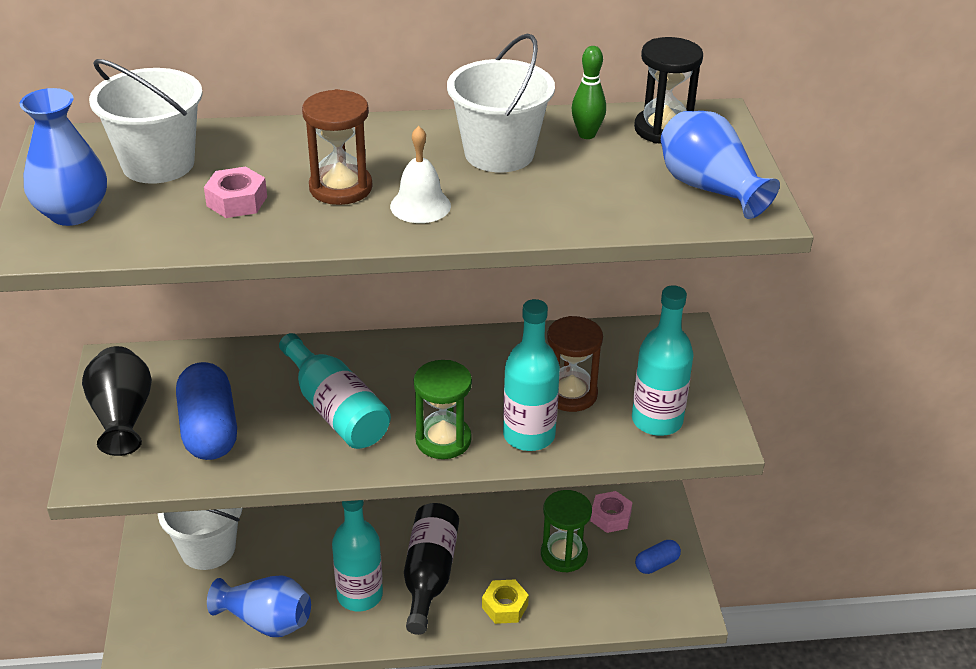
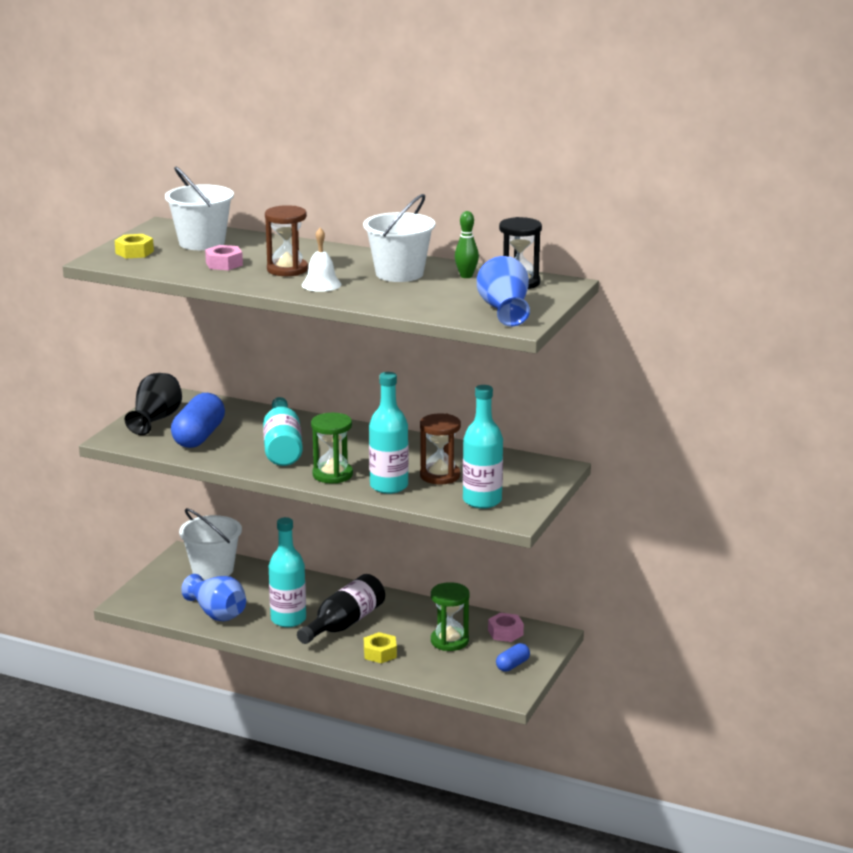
camera: 30 degrees right, 15 degrees down
(72, 213) = (134, 252): blue vase -> yellow nut
(657, 564) = (512, 665): blue capsule -> blue capsule turned 45 degrees counterclockwise

